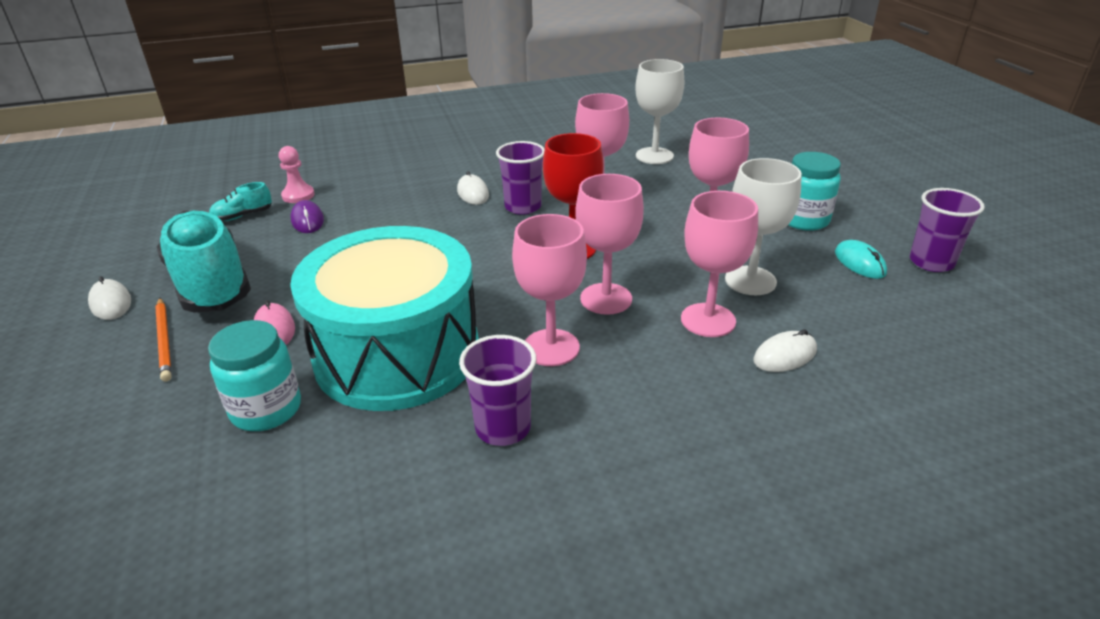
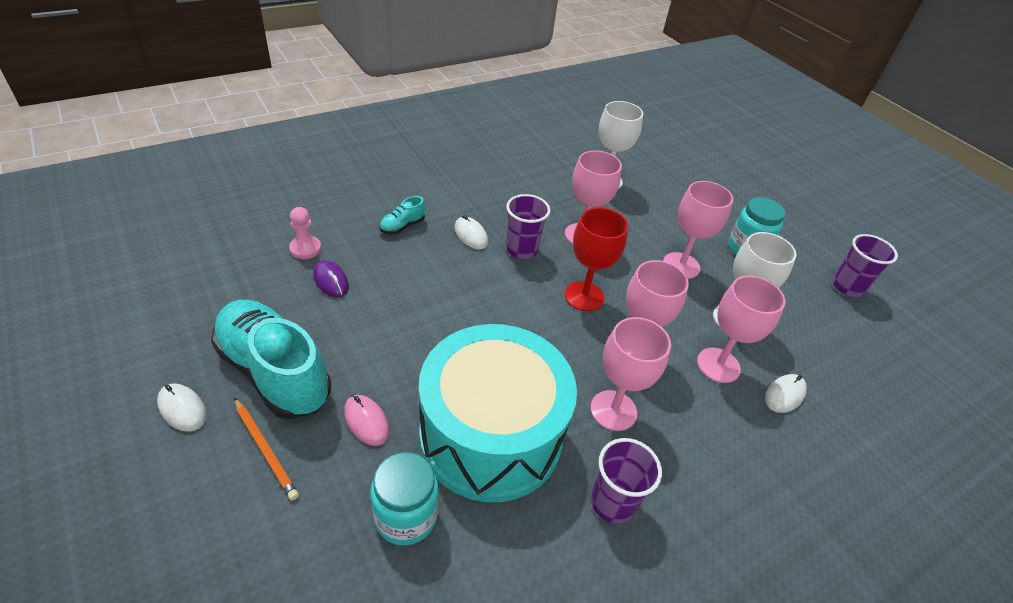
camera: 20 degrees left, 10 degrees up
(243, 216) = (262, 280): turquoise shoe -> turquoise shoe (402, 226)
(859, 263) = (801, 292): turquoise mouse -> none

